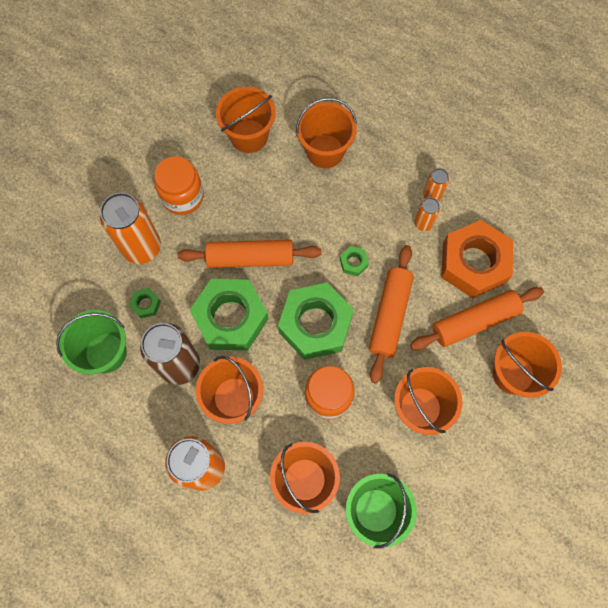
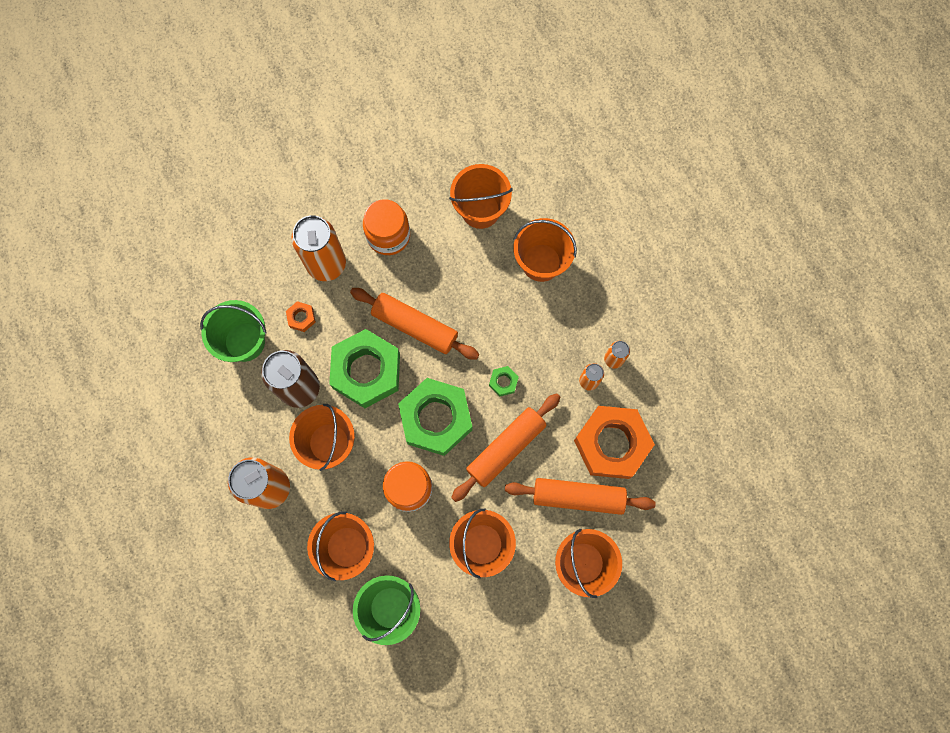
camera: 30 degrees right, 5 degrees up
(146, 304) = (301, 318): green nut -> orange nut

